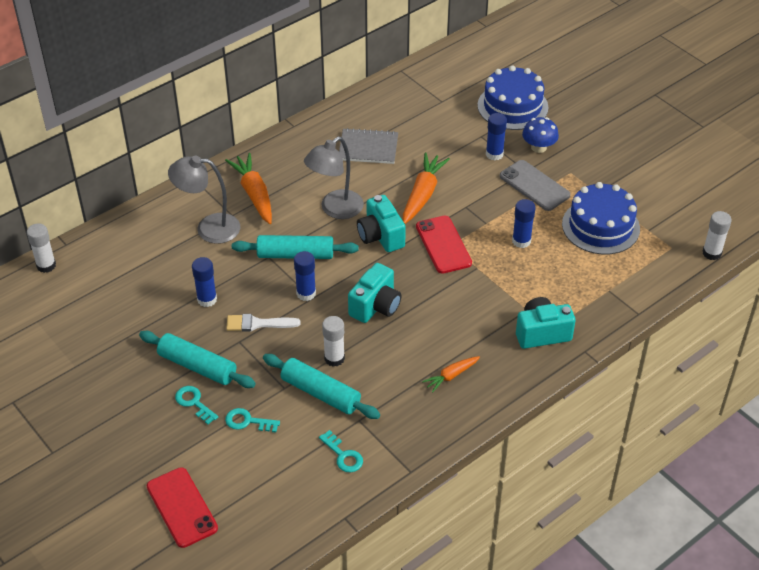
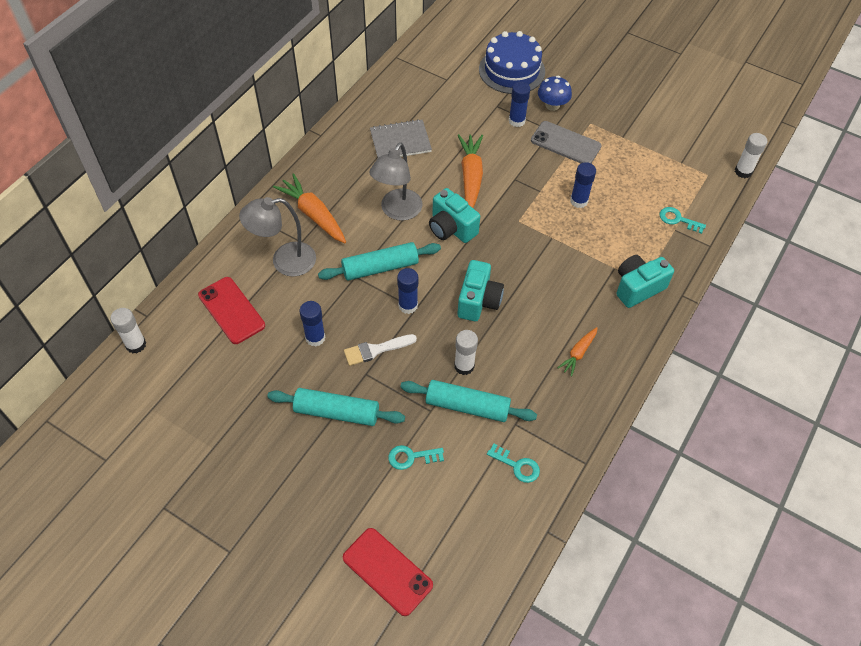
camera: 20 degrees left, 10 degrees up
(194, 403) = (350, 453): turquoise key -> turquoise key (678, 220)
(443, 245) = (512, 222): red phone -> red phone (231, 310)
(600, 226) = (640, 169): blue cake -> none

